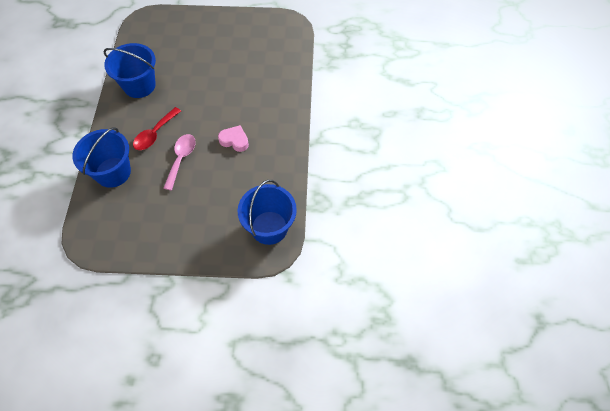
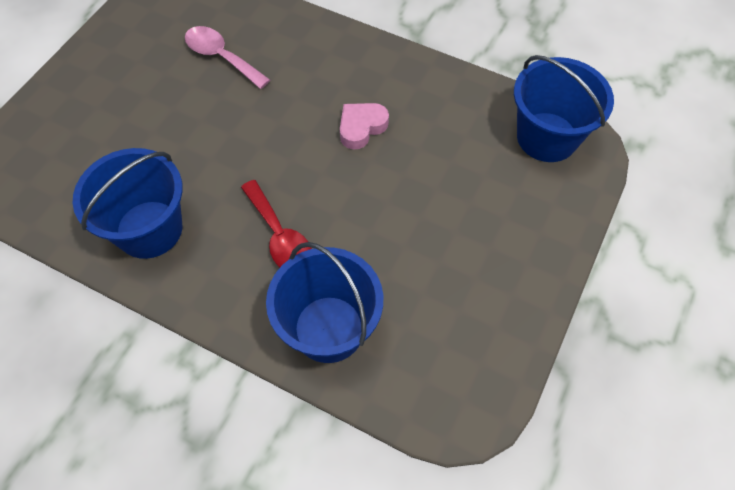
camera: 65 degrees left, 0 degrees up
(181, 159) = (358, 212): pink spoon -> pink spoon (221, 57)

